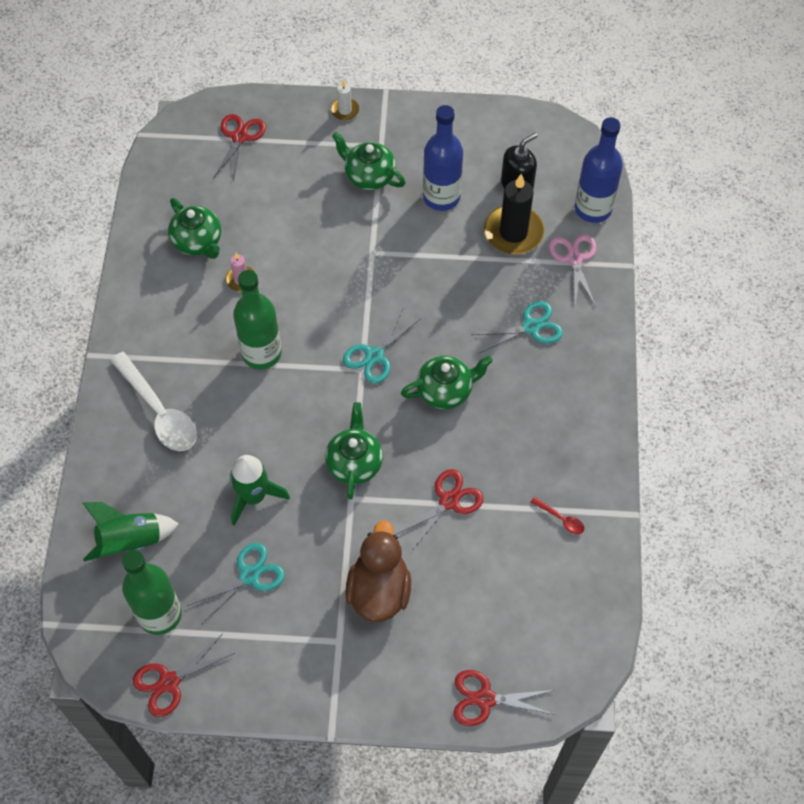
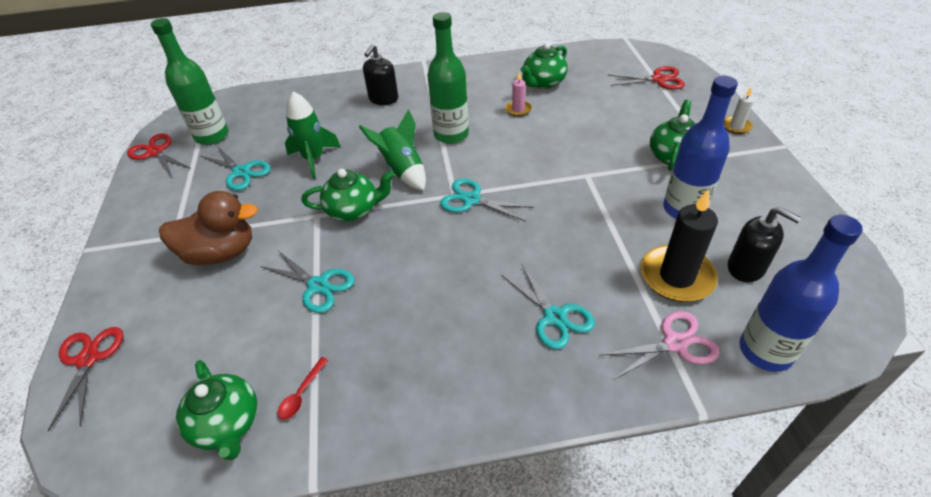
camera: 80 degrees right, 15 degrees down
(131, 541) = (273, 110): green rocket -> green rocket (402, 170)
(159, 412) = (383, 99): white spoon -> black soap dispenser
(445, 390) = (447, 258): green teapot -> green teapot (227, 424)
(449, 501) = (318, 286): red scissors -> turquoise scissors

